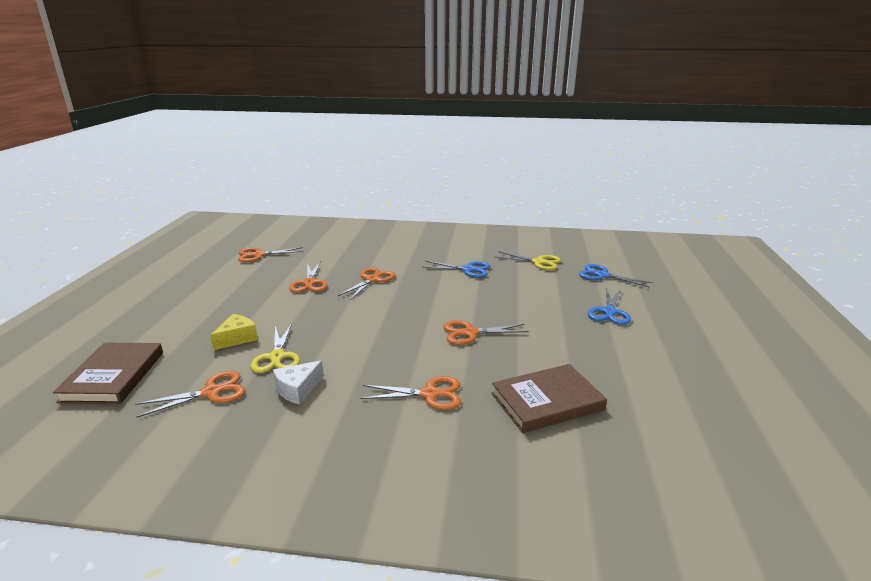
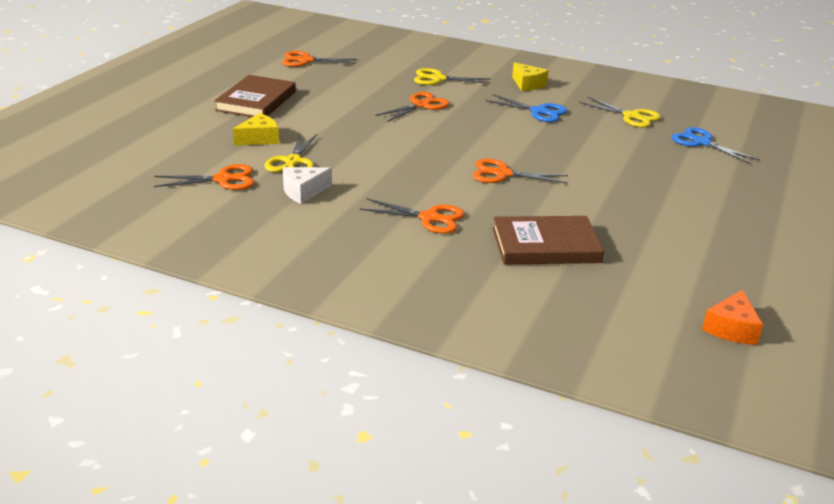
camera: 15 degrees right, 5 degrees up
(114, 376) = (139, 151): brown book -> brown book (256, 101)
(309, 283) = (350, 98): orange scissors -> none
(375, 254) = (438, 79): none -> yellow scissors
(447, 248) = (527, 84): none -> yellow cheese
(609, 312) = (678, 181): blue scissors -> none
(758, 459) = (731, 329): none -> orange cheese

